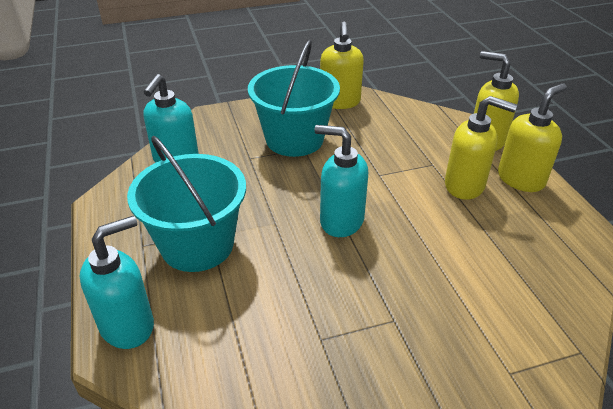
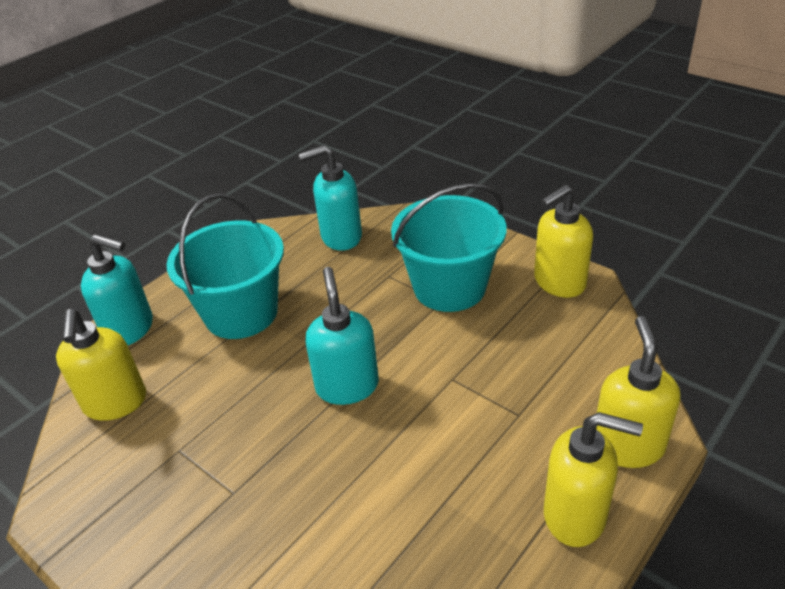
camera: 60 degrees right, 0 degrees up
(465, 186) = (504, 462): yellow soap dispenser -> yellow soap dispenser (115, 403)

